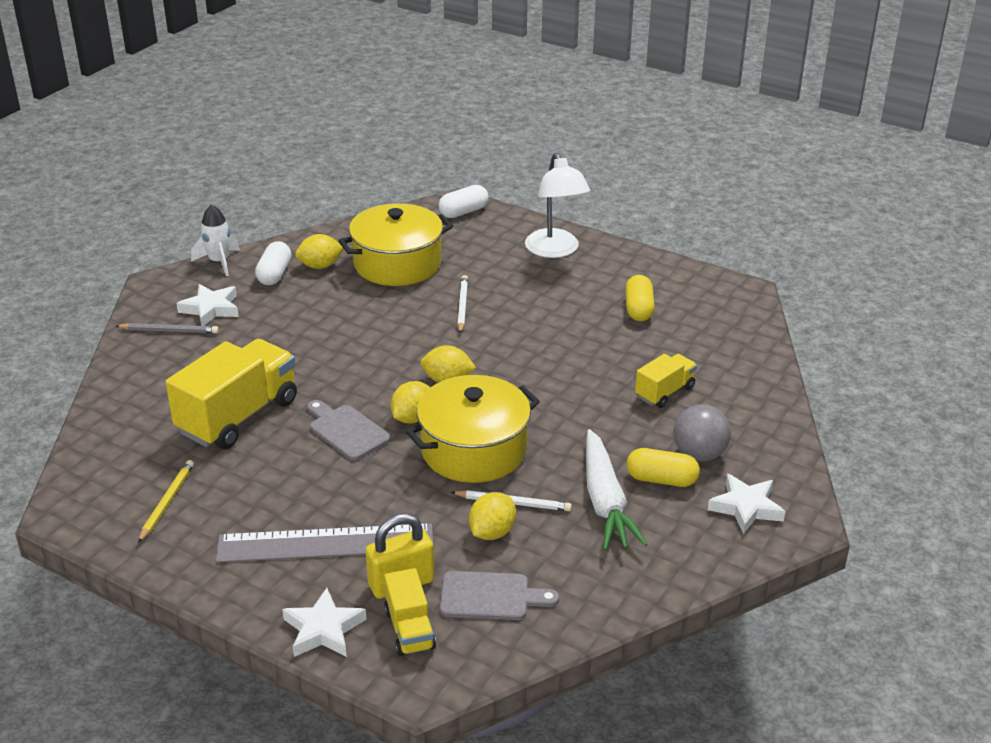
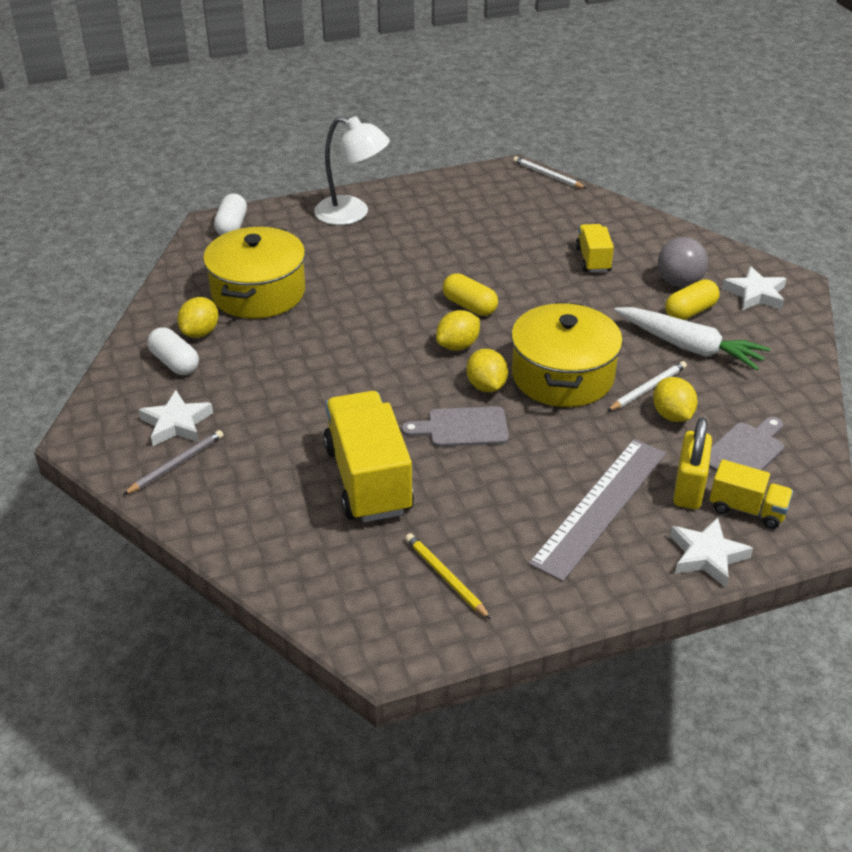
camera: 50 degrees left, 5 degrees up
(219, 262) = (105, 385): white rocket -> none
(462, 306) = (366, 291): white pencil -> white pencil (547, 175)
(638, 309) = (479, 219): yellow capsule -> yellow capsule (469, 306)

